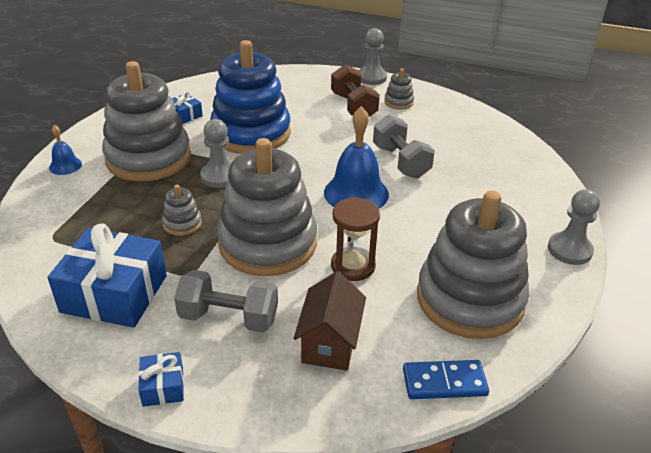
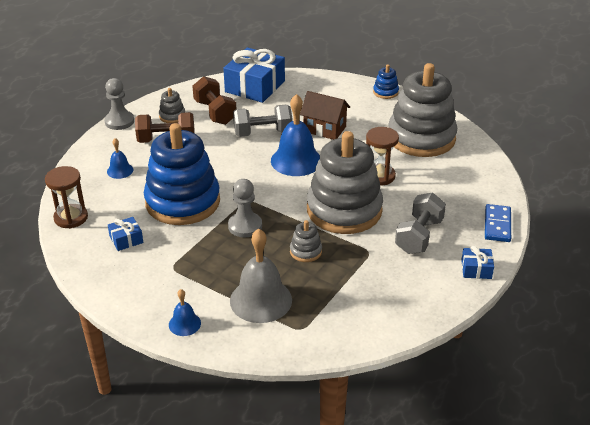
camera: 75 degrees left, 0 degrees up
(98, 204) = (261, 300): none -> grey bell
(114, 293) = (382, 290): blue gift -> blue gift (255, 86)
(148, 158) = (196, 267): grey stacking toy -> none
(211, 84) = (71, 218): none -> brown hourglass
(290, 93) = (120, 170): none -> blue bell
(330, 343) = (449, 197): brown house -> brown house (324, 129)
(422, 125) = (215, 112): none -> brown dumbbell
(444, 382) = (485, 161): blue domino -> blue domino (497, 225)
(569, 250) = (385, 92): grey pawn -> blue stacking toy

